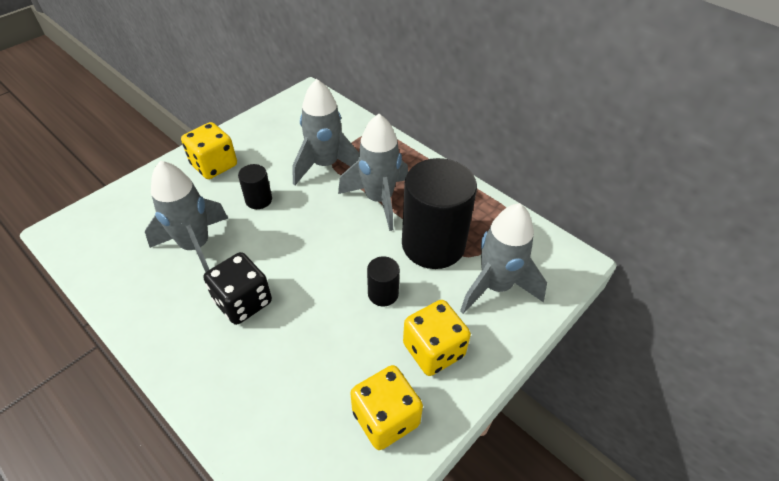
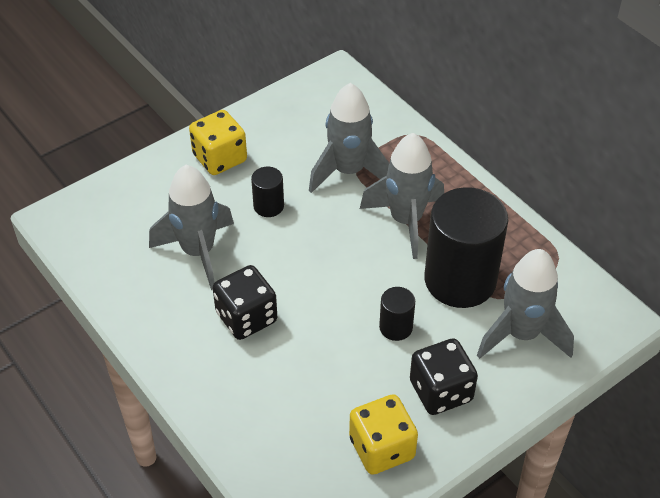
camera: 10 degrees right, 0 degrees up
(433, 350) = (441, 391): yellow dice -> black dice

